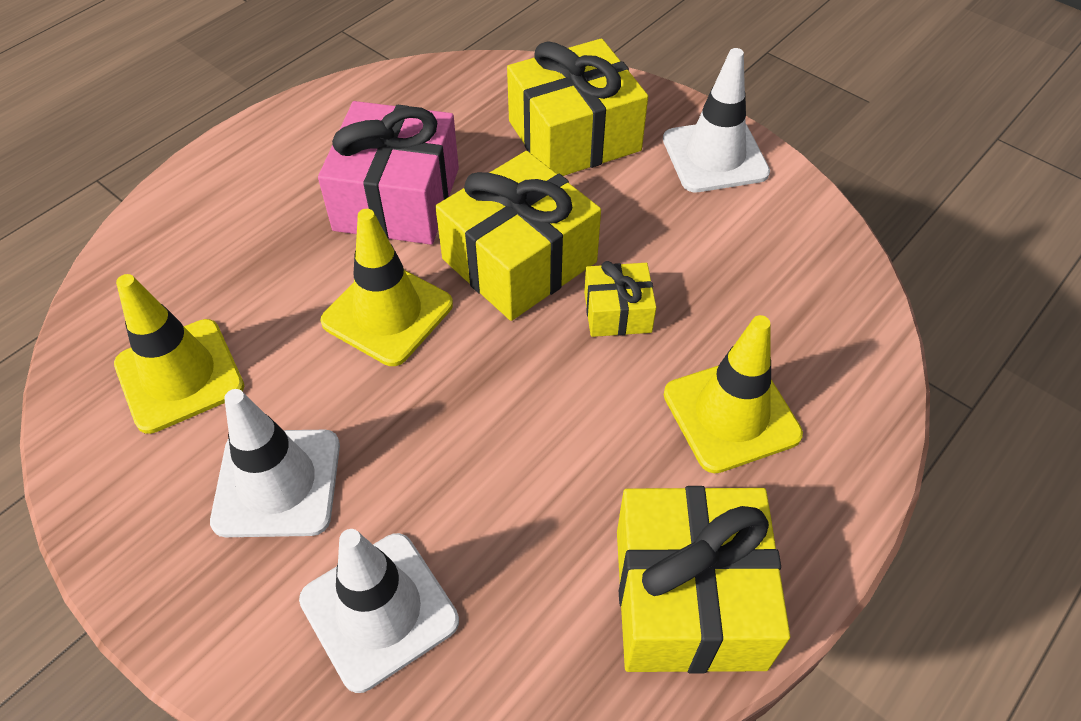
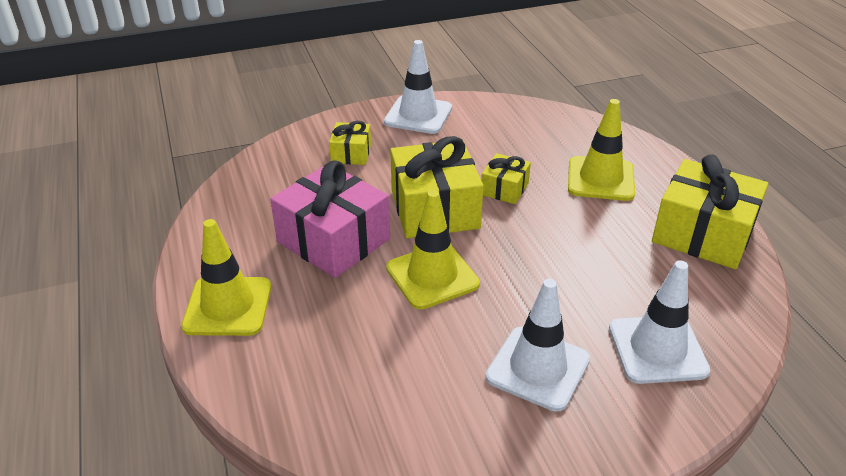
camera: 60 degrees left, 15 degrees down
(179, 375) = (408, 395): yellow traffic cone -> yellow traffic cone (228, 306)
(574, 136) = (351, 153): yellow gift -> yellow gift, size x0.51

